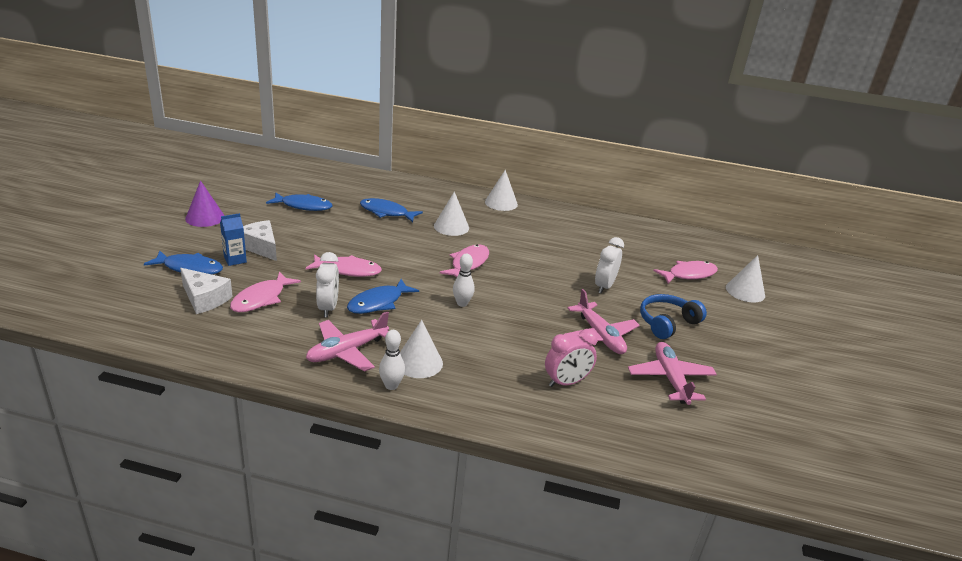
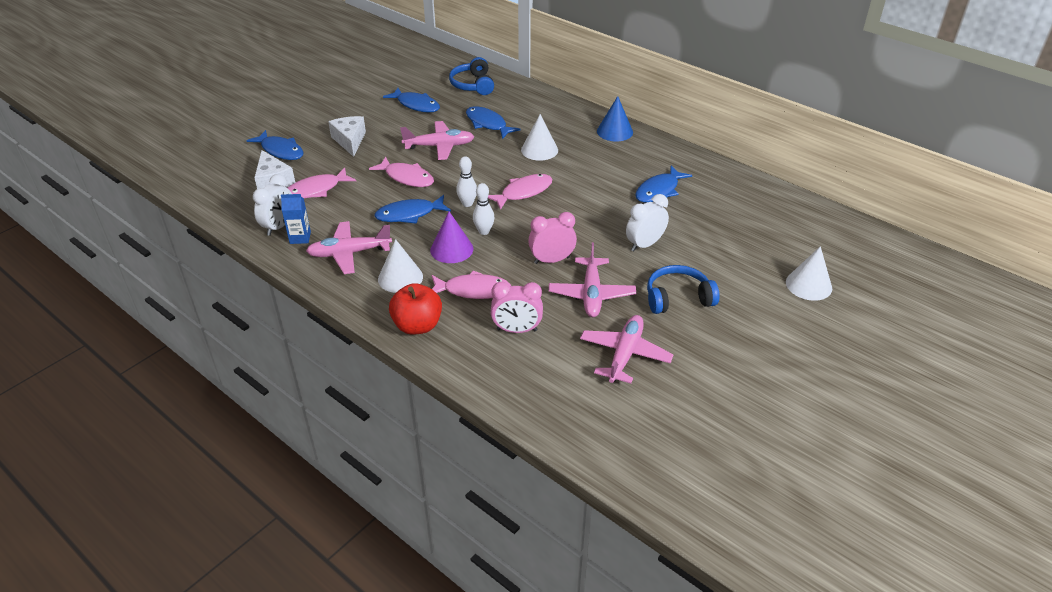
camera: 30 degrees right, 10 degrees up
(205, 218) = (324, 104): purple cone -> purple cone (451, 249)
(235, 260) = (321, 149): blue carton -> blue carton (300, 238)
(328, 308) = (363, 210): white clock -> white clock (279, 226)
(345, 182) = (473, 85): none -> blue headphones
(357, 238) = (439, 146): none -> pink plane
(391, 385) = (361, 292): white bowling pin -> white bowling pin (467, 204)
(473, 403) = (417, 325): none -> red apple
(501, 203) = (614, 131): white cone -> blue cone
(542, 315) = (551, 260): none -> pink clock
(577, 242) = (659, 190): none -> blue fish
(689, 274) = (757, 252): pink fish -> pink fish (473, 290)

